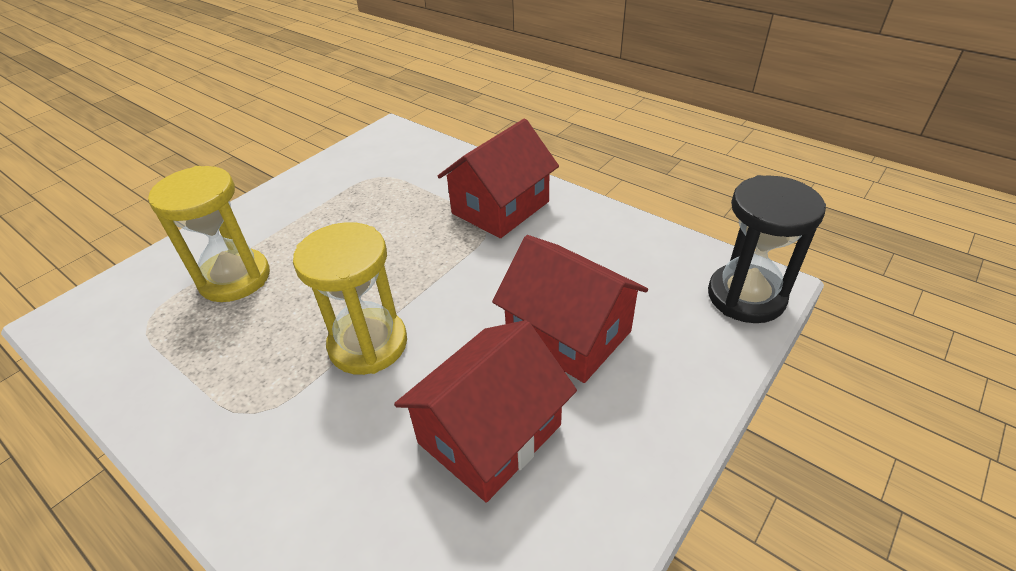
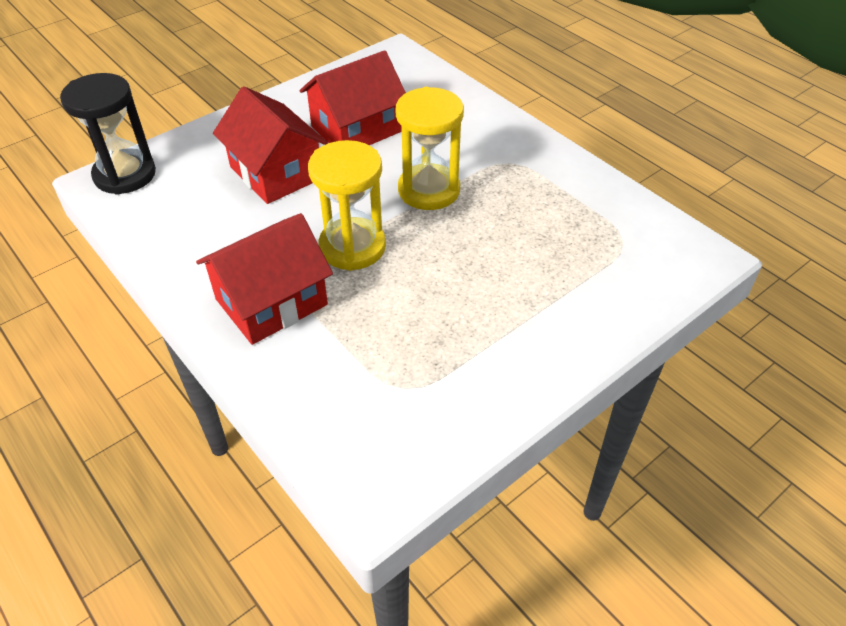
camera: 170 degrees left, 5 degrees up
(235, 278) = (555, 268): yellow hourglass -> yellow hourglass (352, 247)

